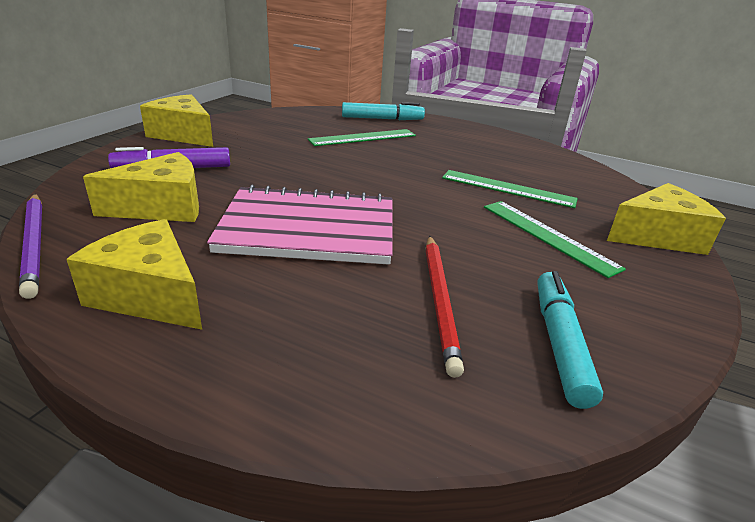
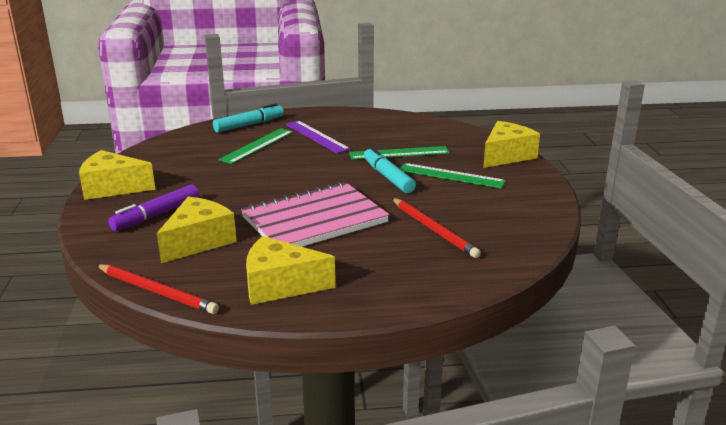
camera: 30 degrees left, 5 degrees down
(35, 244) = (157, 291): purple pencil -> red pencil
(434, 146) = (316, 136): none -> purple ruler
(560, 343) = (507, 227): turquoise marker -> turquoise marker (388, 177)

